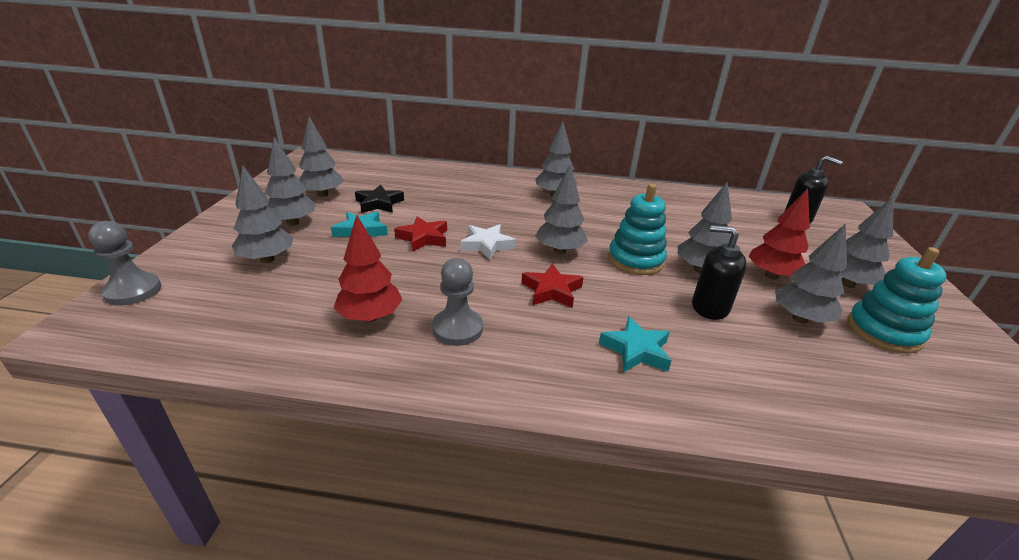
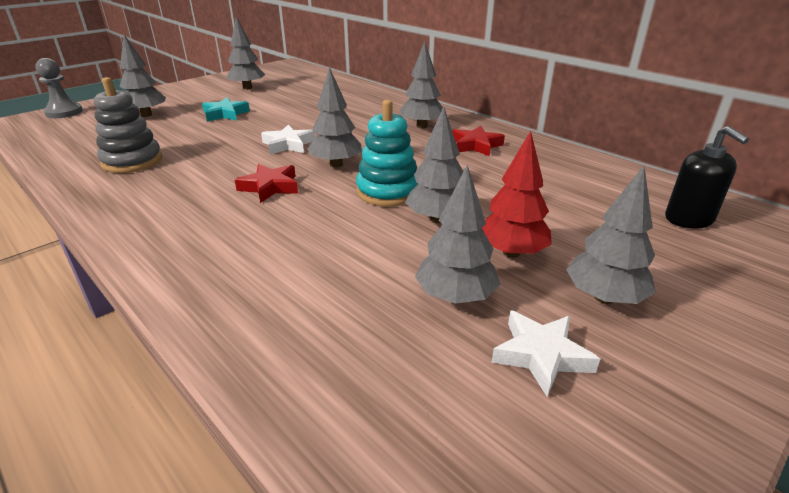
camera: 40 degrees right, 0 degrees up
(293, 222) = (198, 99): grey tree -> none
(370, 317) = (132, 161): red tree -> grey stacking toy
(379, 203) = (271, 101): black star -> none
(423, 238) = (255, 128): red star -> red star (476, 145)
(457, 328) = (162, 185): grey pawn -> none
(636, 350) = (243, 248): turquoise star -> none
(709, 307) = (377, 248): black soap dispenser -> none
(883, 331) = (541, 355): turquoise stacking toy -> white star

